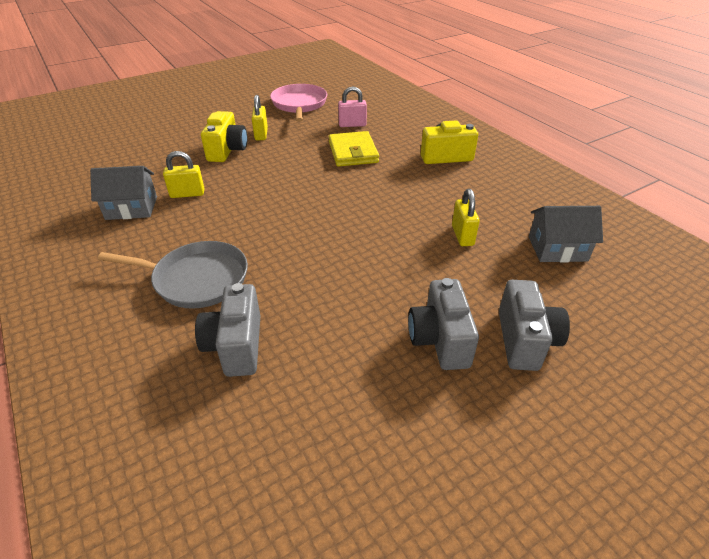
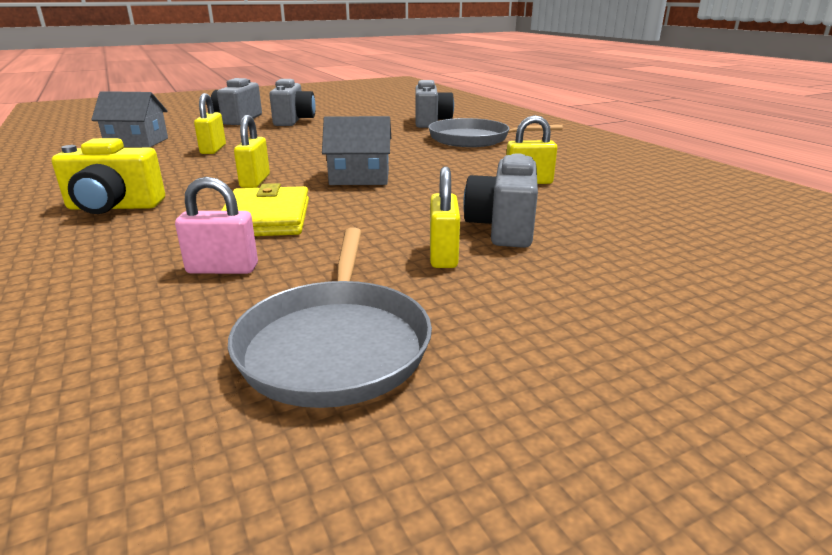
camera: 175 degrees left, 15 degrees down
(131, 208) = (589, 174): grey house -> grey house (359, 177)
(227, 150) = (503, 228): yellow camera -> grey camera
(299, 104) = (335, 344): pink pan -> grey pan
(383, 185) = (255, 181): none -> yellow padlock

